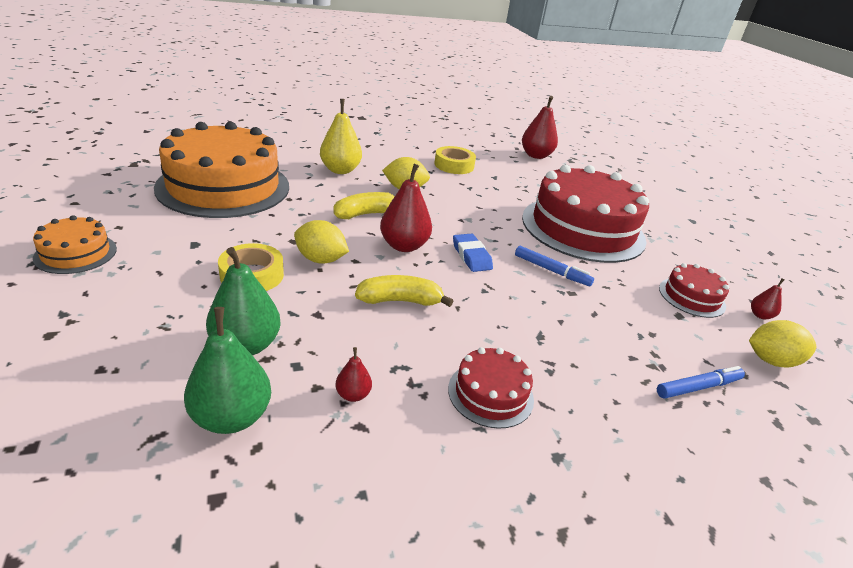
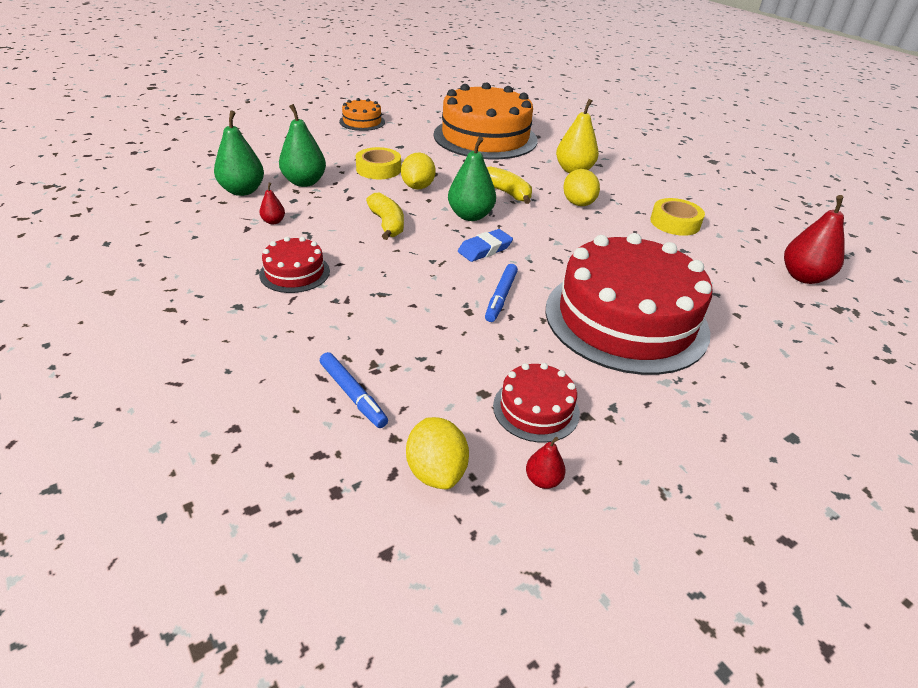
camera: 75 degrees right, 5 degrees up
(404, 246) = (470, 216): red pear -> green pear

